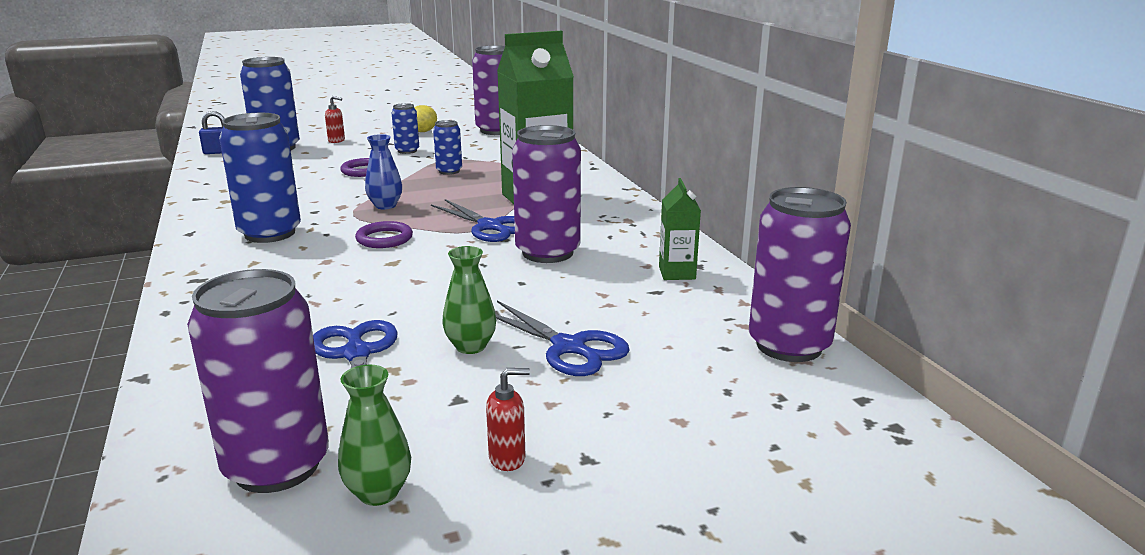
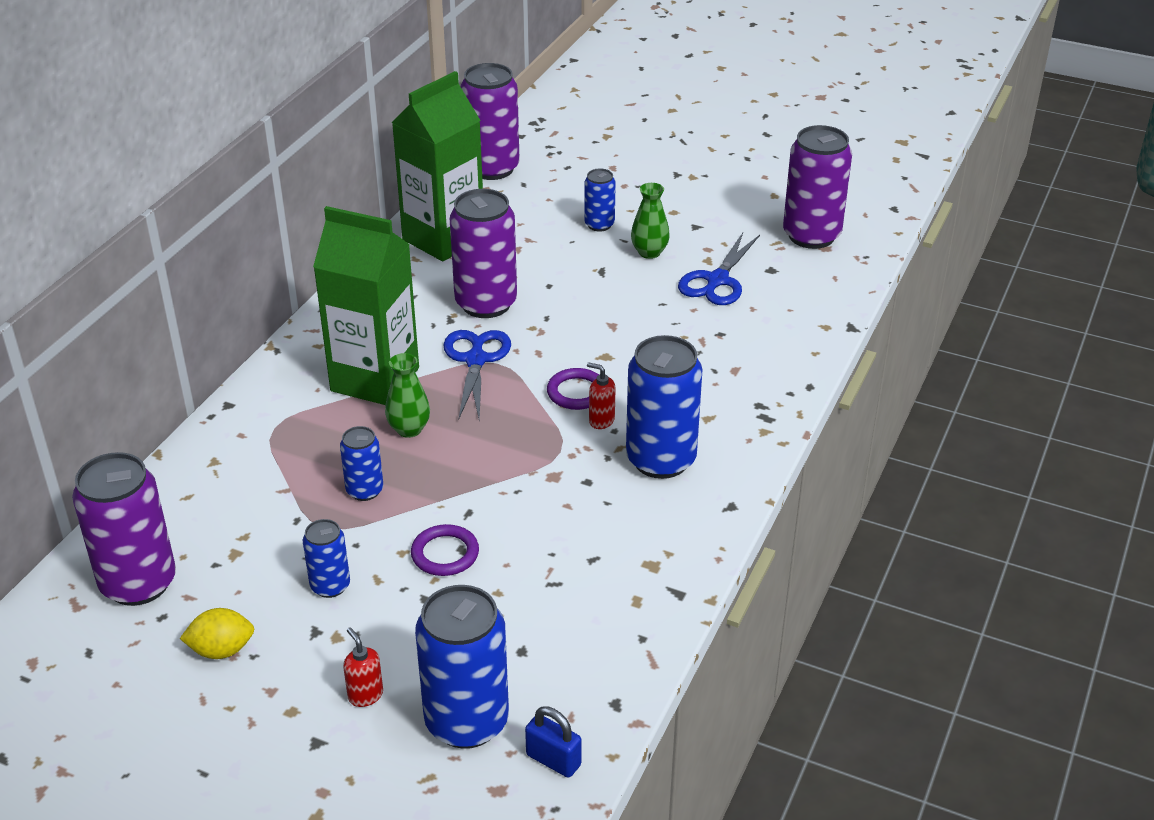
camera: 135 degrees left, 15 degrees up
(378, 492) = (777, 203): green vase -> green vase (409, 429)
(385, 206) = (514, 451): blue vase -> none
(507, 458) = (709, 190): red soap dispenser -> red soap dispenser (601, 421)
(568, 347) = (599, 225): blue scissors -> blue can
(677, 273) = (443, 239): green carton -> green carton, size x2.13

